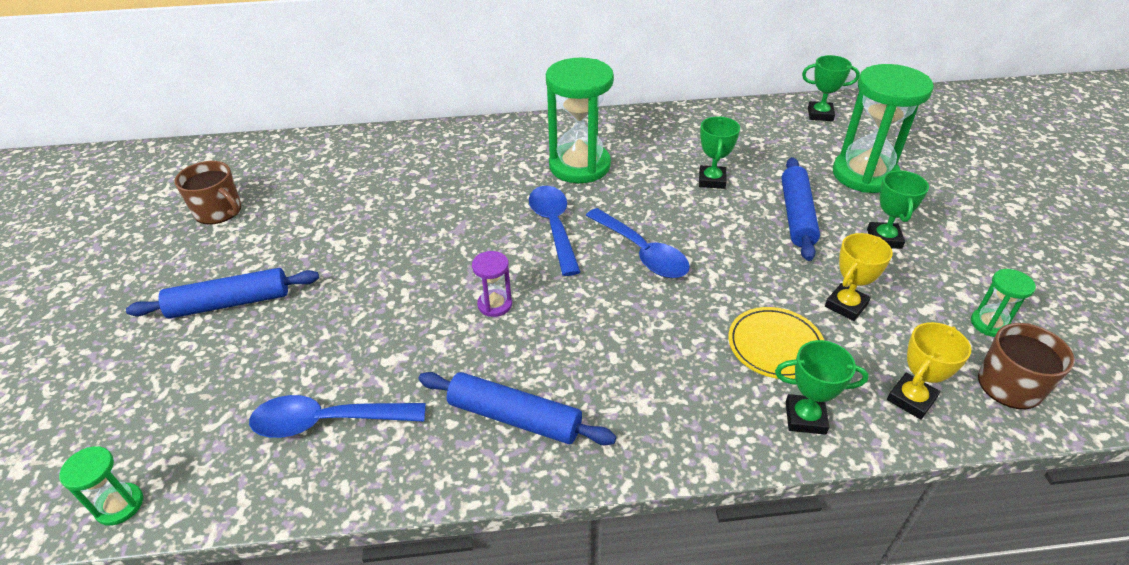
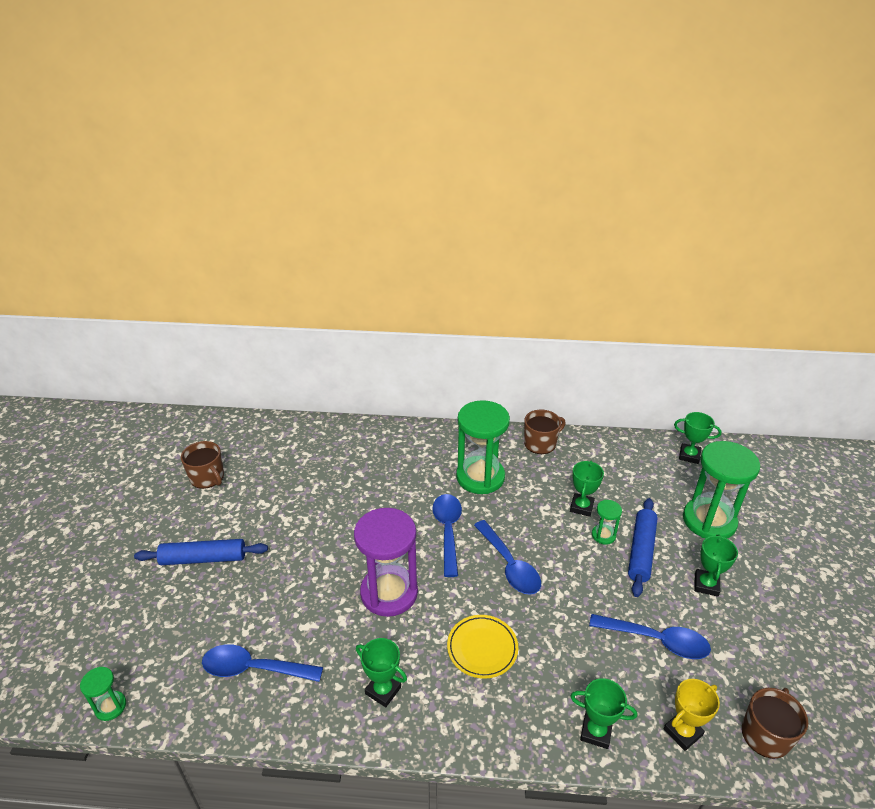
camera: 10 degrees right, 5 degrees down
(495, 304) = (389, 592): purple hourglass -> purple hourglass, size x2.21
(514, 417) = (383, 690): blue rolling pin -> green trophy
(643, 123) = (540, 443): none -> brown mug
(775, 346) = (590, 666): yellow plate -> yellow plate (482, 648)
(846, 305) = (656, 640): yellow trophy -> blue spoon
(989, 324) = (768, 678): green hourglass -> green hourglass (603, 535)

